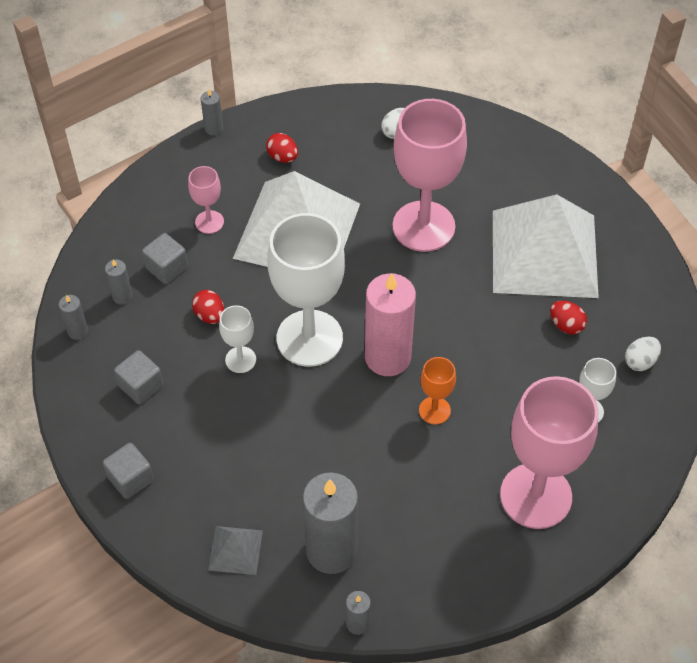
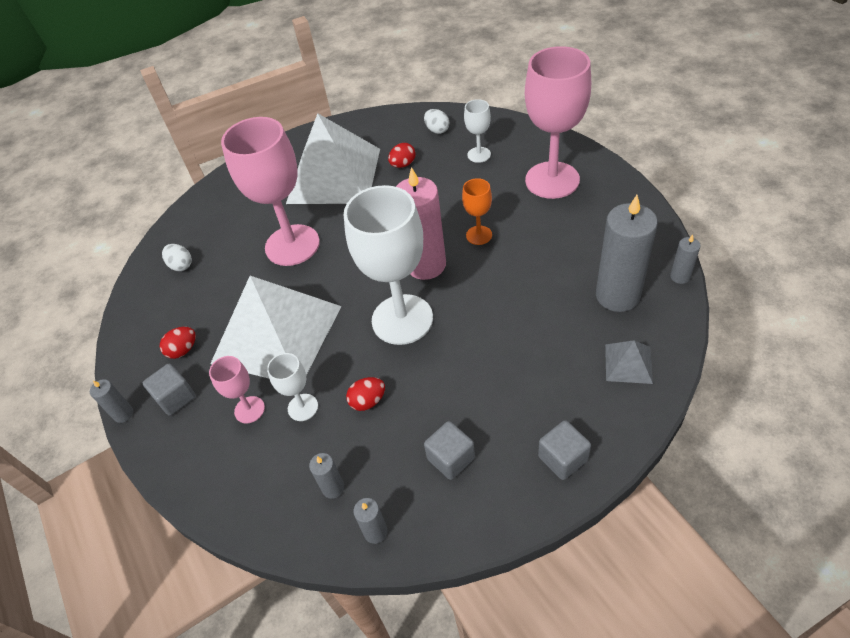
camera: 80 degrees left, 5 degrees down
(167, 268) = (302, 446): grey cube -> grey cube (175, 398)
(240, 359) = (423, 372): white goblet -> white goblet (303, 407)

